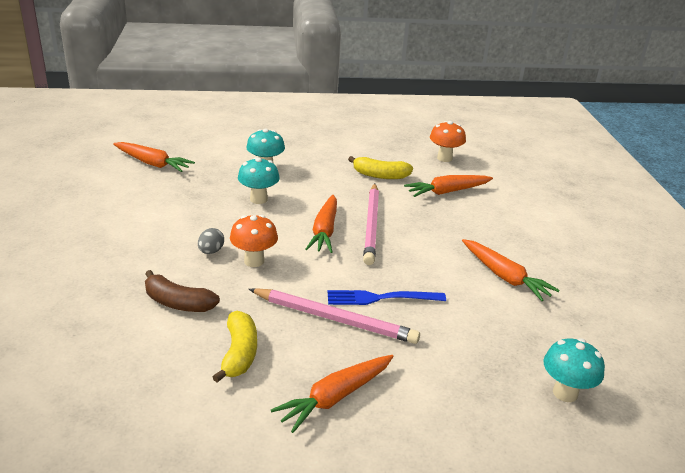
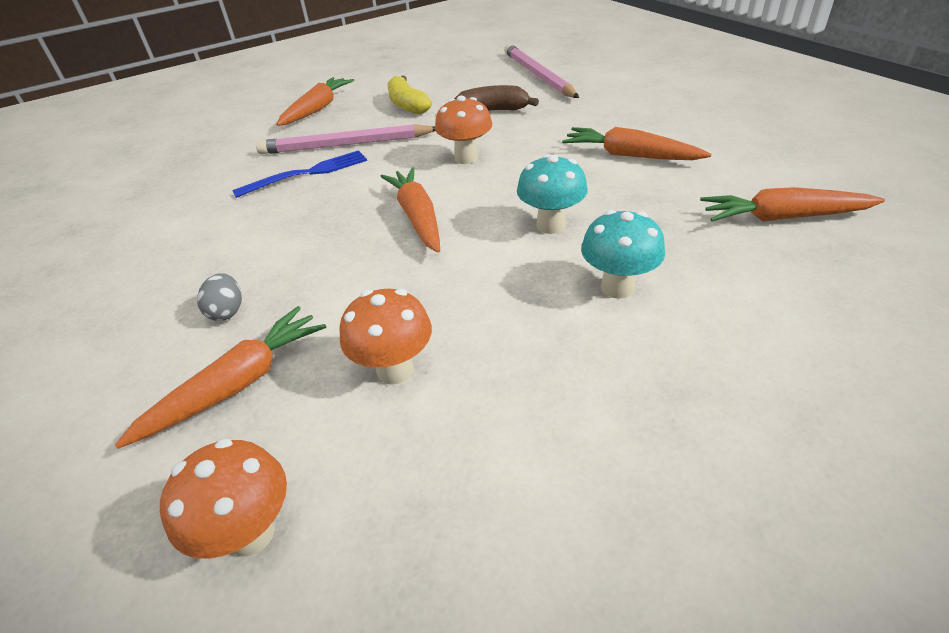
camera: 160 degrees right, 10 degrees up
(211, 251) = (520, 150): grey egg -> grey egg (227, 311)
(371, 225) = (357, 250): pink pencil -> pink pencil (538, 75)
(380, 175) = (395, 370): yellow banana -> orange mushroom
(504, 276) = (152, 246): orange carrot -> orange carrot (630, 155)
(565, 393) = (122, 165): turquoise mushroom -> none

